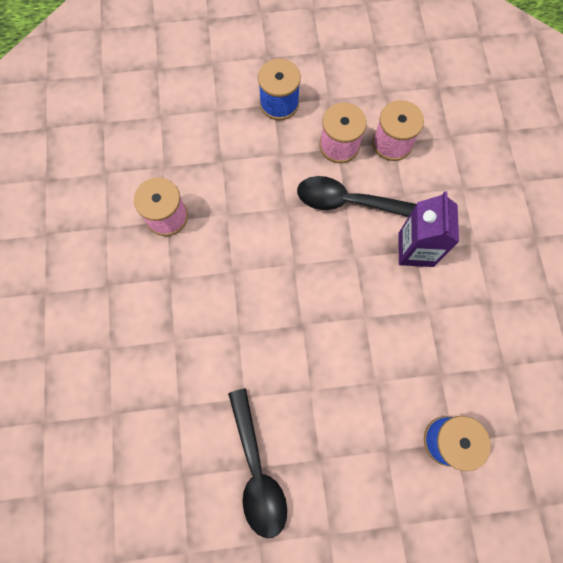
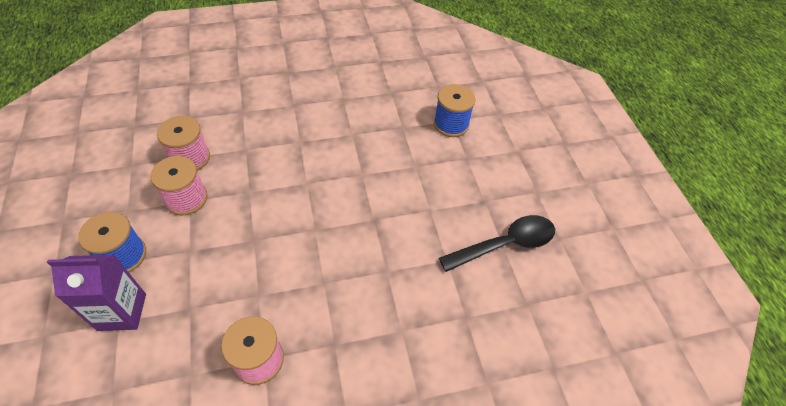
camera: 100 degrees left, 20 degrees down
(348, 201) = (250, 189): black spoon -> none
(415, 249) = (299, 141): purple carton -> purple carton (122, 312)

